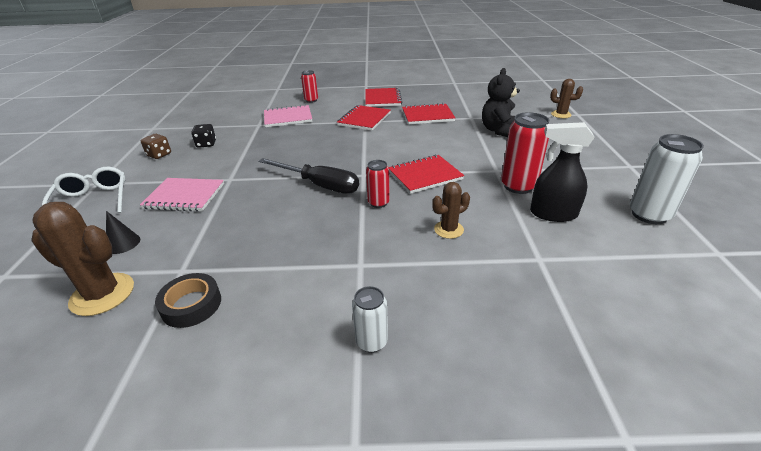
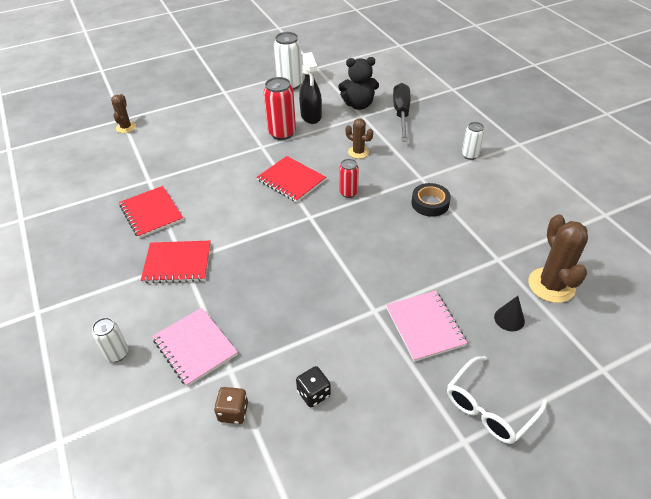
camera: 115 degrees left, 10 degrees up
(159, 155) = (368, 429): brown dice -> brown dice (233, 412)
(191, 305) = (514, 234): black tape -> black tape (430, 203)
(311, 100) = (117, 353): red can -> white can
(319, 185) = (344, 237): black screwdriver -> black screwdriver (401, 114)
(382, 99) = (98, 271): red notebook -> none
(499, 130) = (178, 157): black teddy bear -> black teddy bear (358, 105)

